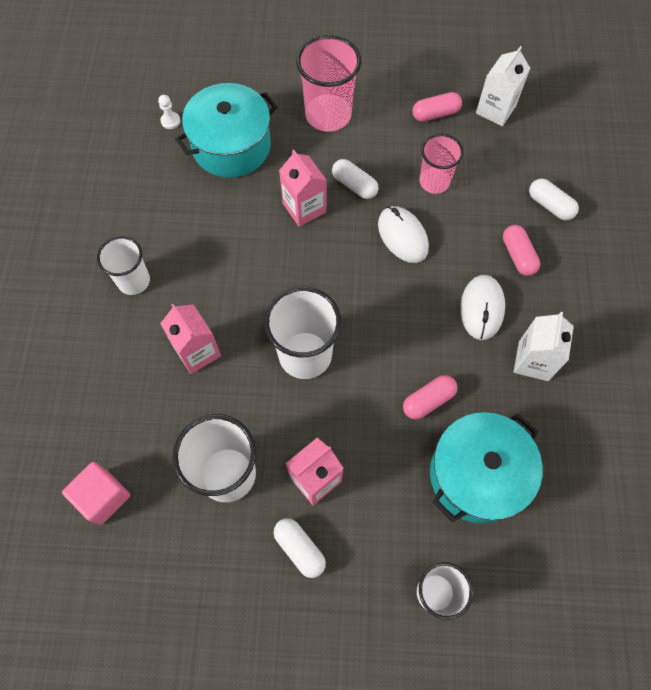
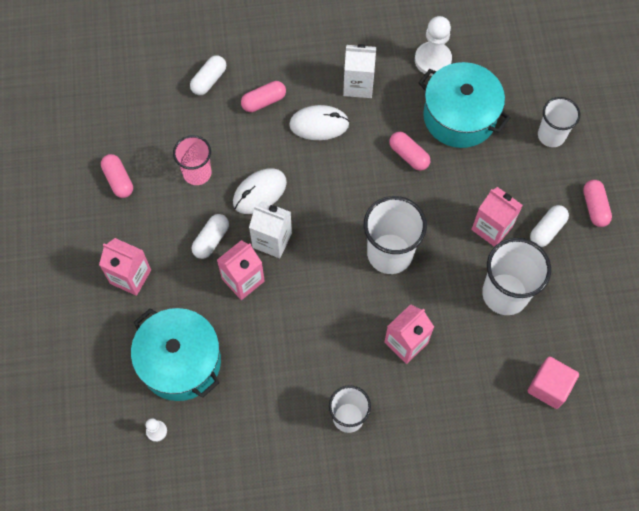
camera: 100 degrees left, 0 degrees up
(320, 624) = (594, 207): none -> pink capsule
(328, 115) = (130, 276): pink cup -> pink carton
(495, 109) = (108, 129): white carton -> white carton (272, 240)
(565, 459) = (433, 60): none -> white pawn

